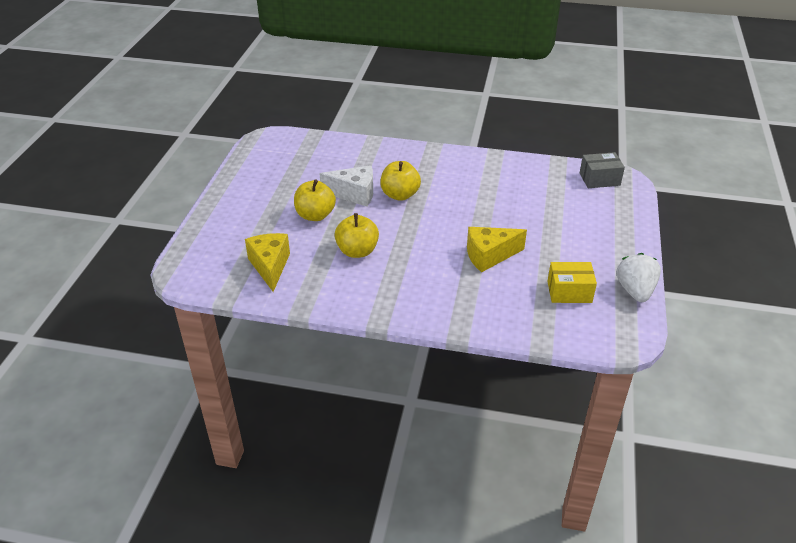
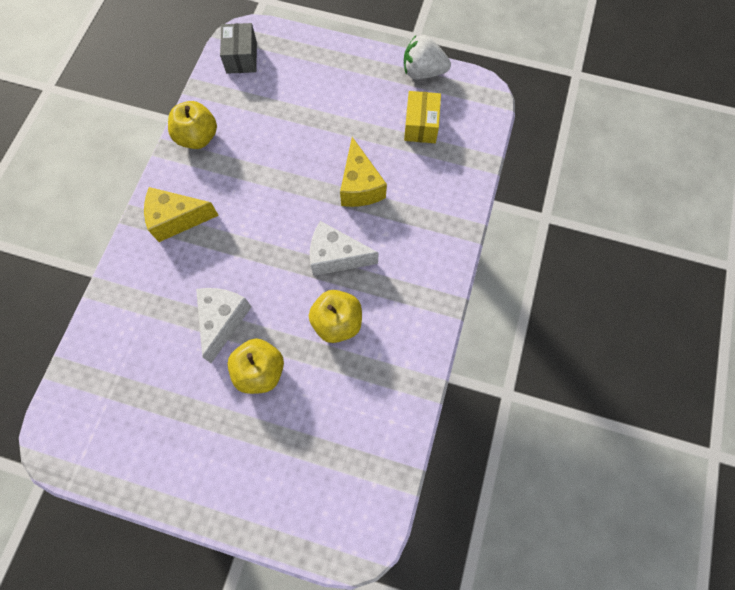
camera: 85 degrees left, 30 degrees up
(270, 266) = (355, 426): yellow cheese -> yellow cheese (177, 219)
(400, 195) = (234, 266): yellow apple -> yellow apple (198, 137)
(416, 246) = (336, 257): none -> white cheese

